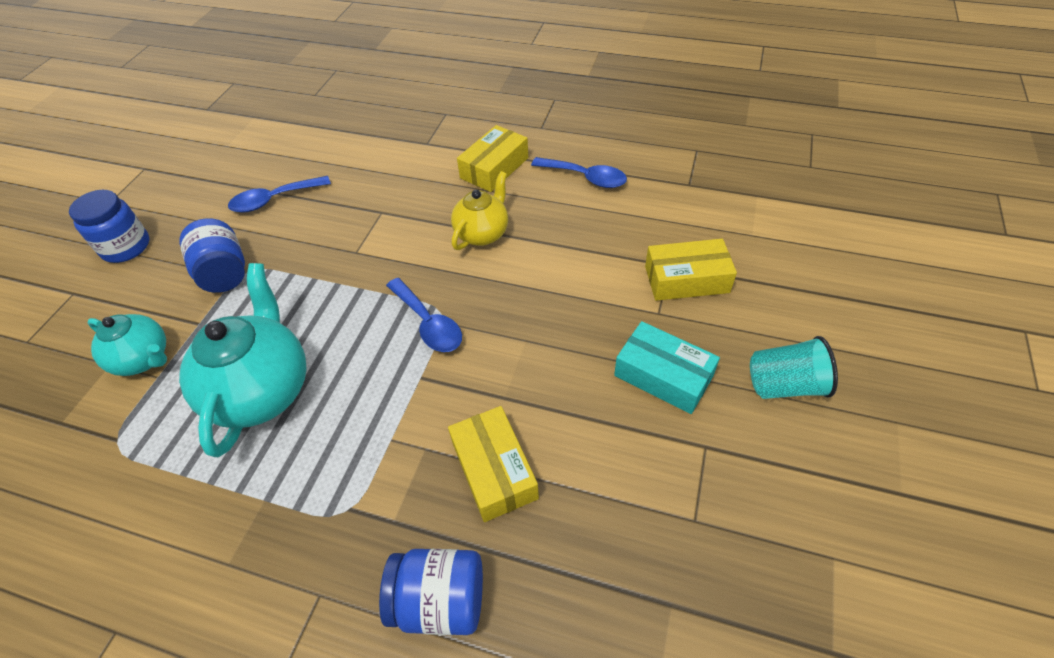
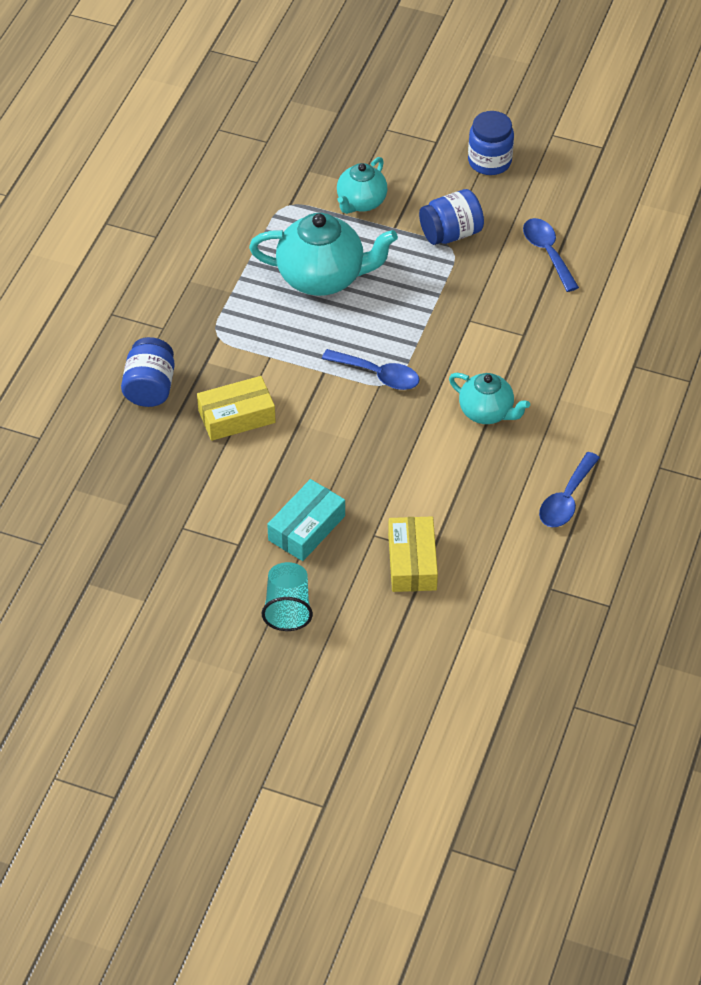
camera: 90 degrees right, 0 degrees up
(428, 323) = (378, 375): blue spoon -> blue spoon turned 120 degrees counterclockwise
(482, 233) = (487, 412): yellow teapot -> turquoise teapot
(494, 168) = (587, 423): yellow box -> none

